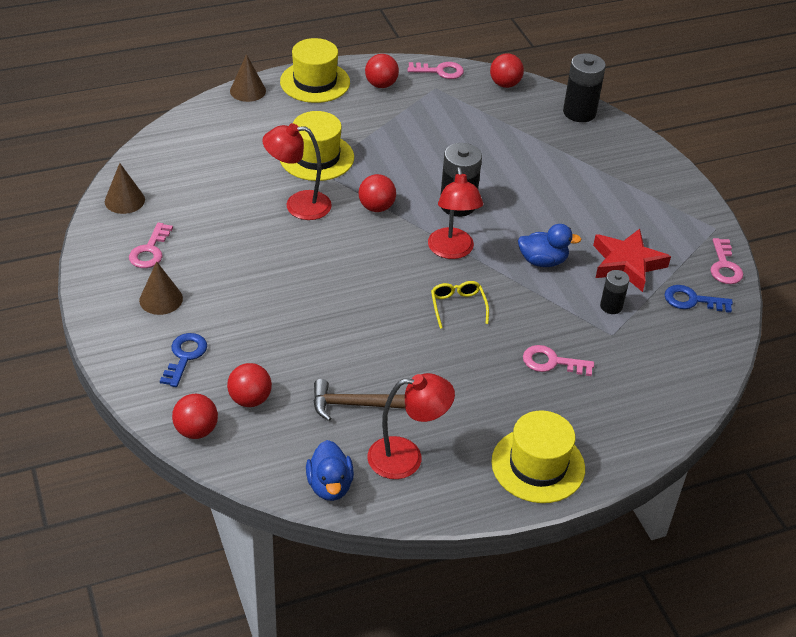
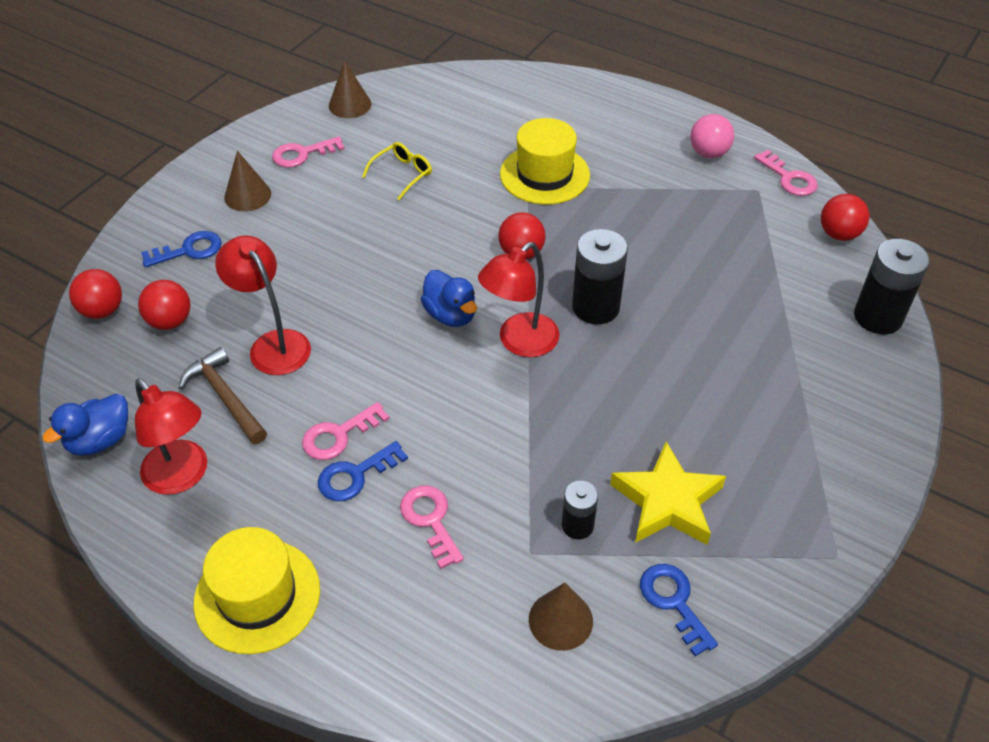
camera: 55 degrees right, 5 degrees up
(248, 91) = (582, 83): brown cone -> brown cone (560, 620)
(298, 205) = (462, 202): red lamp -> red lamp (273, 344)
(315, 82) = (651, 112): yellow hat -> none
(381, 85) = (708, 153): red ball -> pink ball
(458, 307) = (439, 394): yellow glasses -> yellow glasses (402, 174)
(486, 376) = (355, 475): none -> blue key
(543, 261) = (586, 423): blue duck -> blue duck (450, 315)
(627, 264) = (667, 502): red star -> yellow star
(724, 266) = (776, 604): pink key -> pink key (339, 435)

